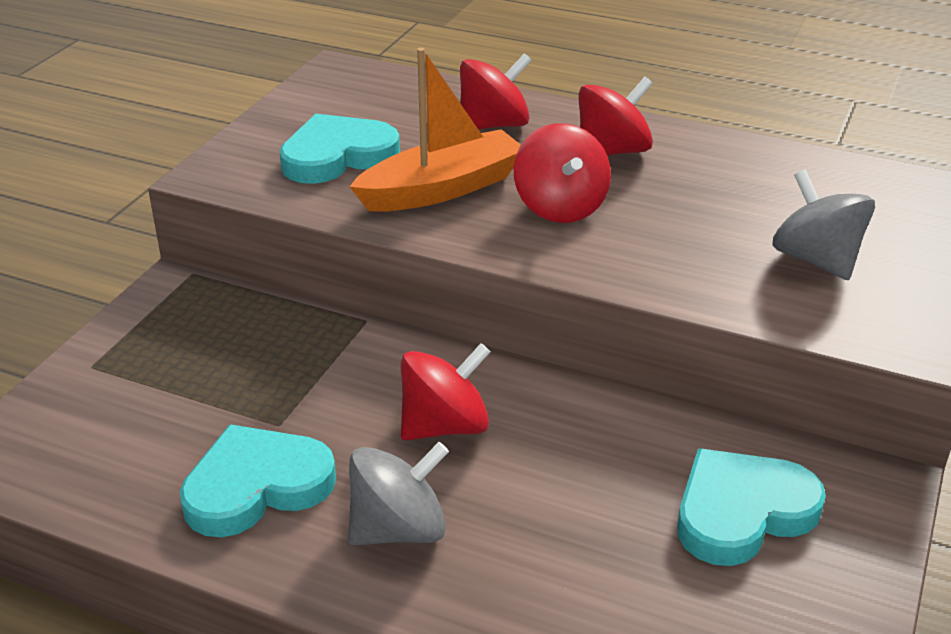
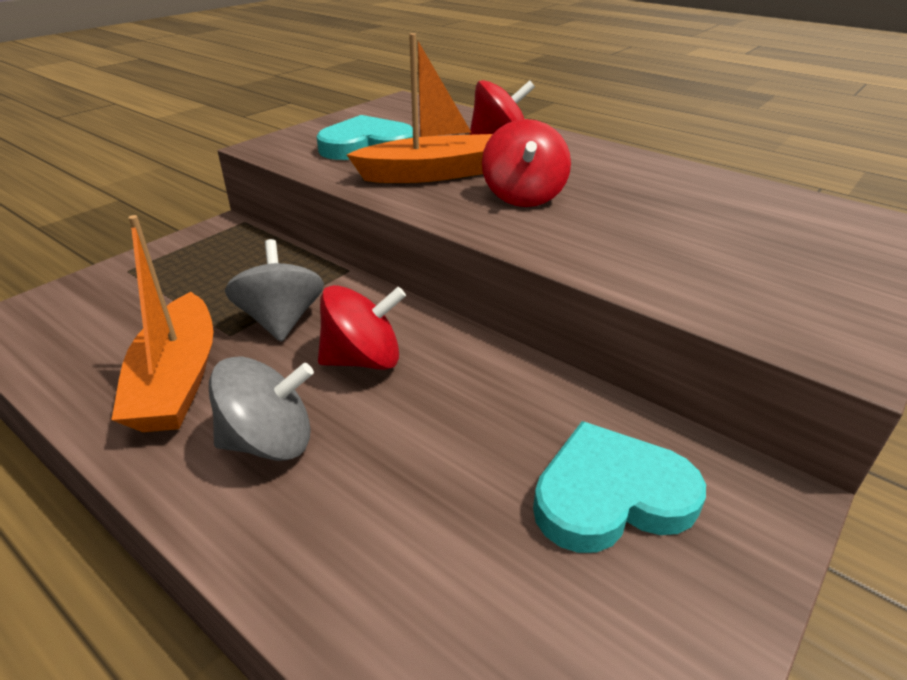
camera: 15 degrees right, 0 degrees up
(256, 486) = (177, 380): turquoise heart -> orange boat
(612, 151) = (587, 166): red spinning top -> none
(816, 260) = (749, 264): grey spinning top -> grey spinning top (281, 320)

